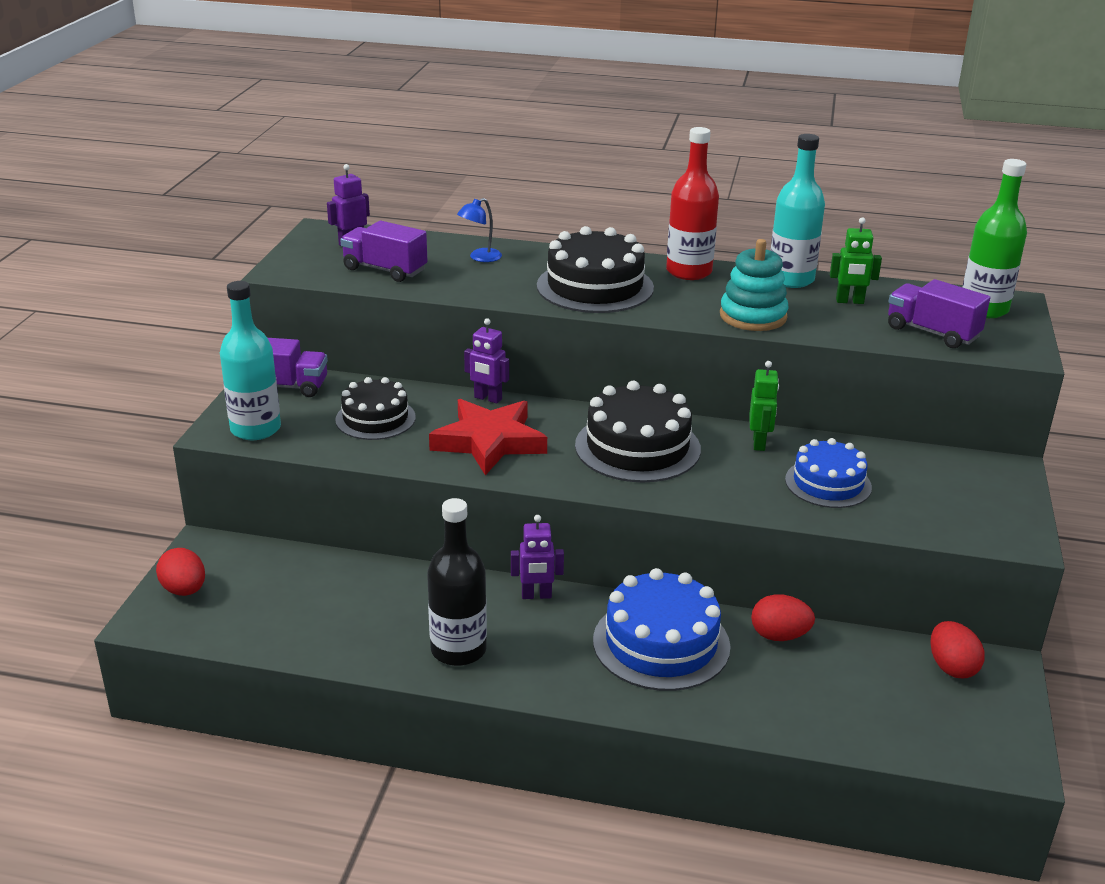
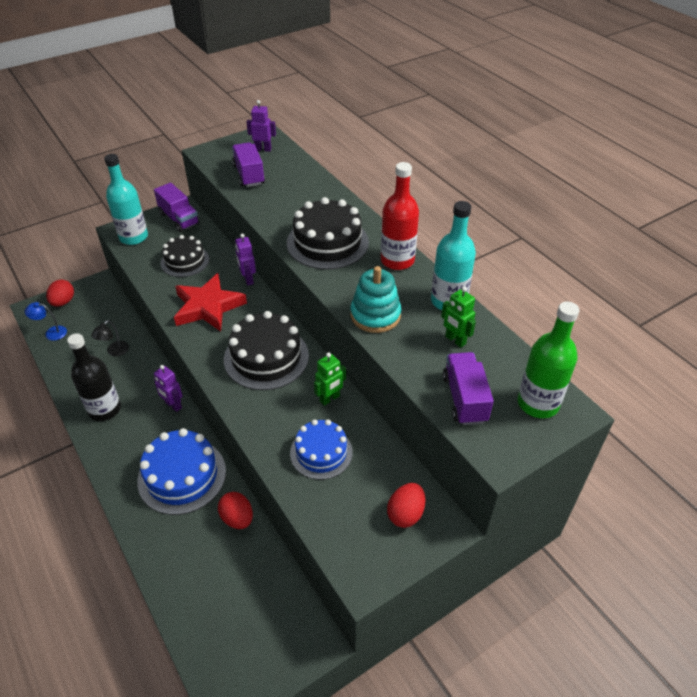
camera: 45 degrees right, 15 degrees up
(364, 594) = (114, 352): none -> black lamp
(480, 258) = (305, 190): blue lamp -> blue lamp (51, 333)
(952, 667) = (289, 615): red egg -> red egg (405, 514)

